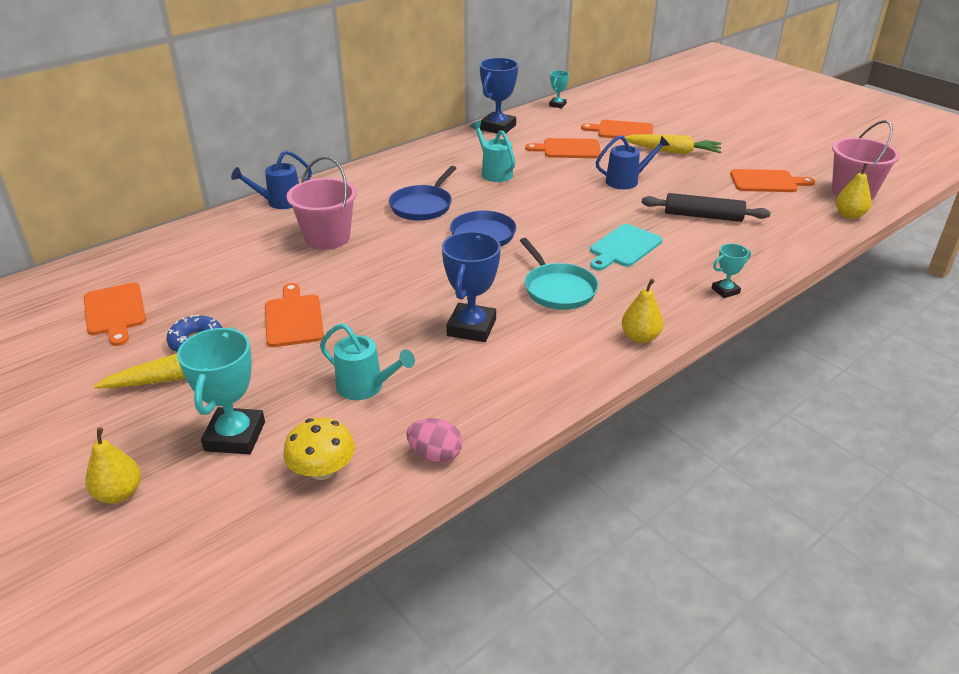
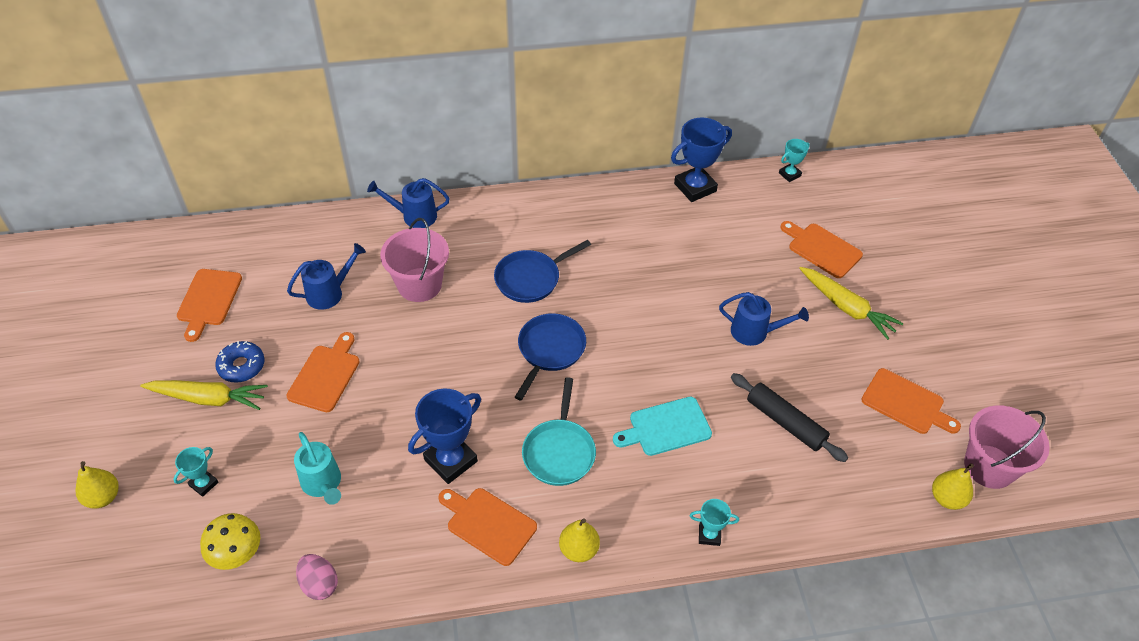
camera: 30 degrees right, 15 degrees up
(235, 436) = (203, 484): turquoise trophy -> turquoise trophy, size x0.53
(243, 268) = (330, 292): none -> blue watering can
(494, 172) = (634, 258): turquoise watering can -> none
(568, 149) = (738, 254): orange cutting board -> orange cutting board (488, 524)

